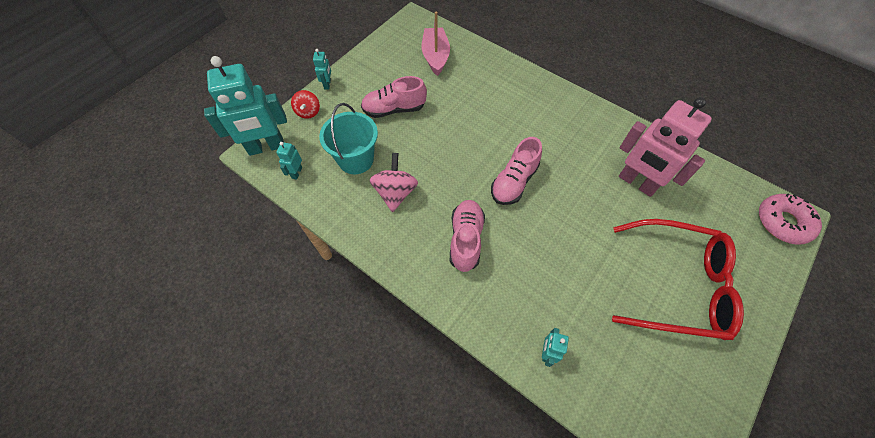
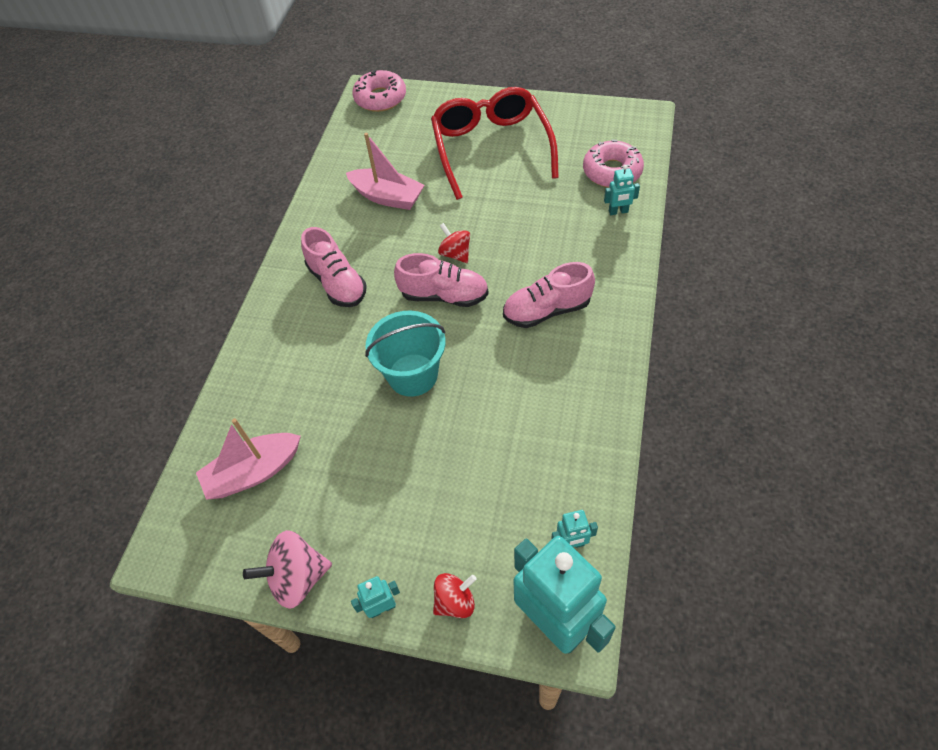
camera: 110 degrees left, 5 degrees down
(356, 159) = (506, 479): turquoise bucket -> turquoise bucket (412, 375)
(394, 109) = (391, 476): pink shoe -> pink shoe (337, 283)
(395, 192) = (529, 405): pink spinning top -> pink spinning top (297, 578)
(552, 204) = (455, 254): none -> red spinning top
(605, 379) = (612, 171): none -> pink donut
(636, 183) = (387, 197): pink robot -> pink boat

